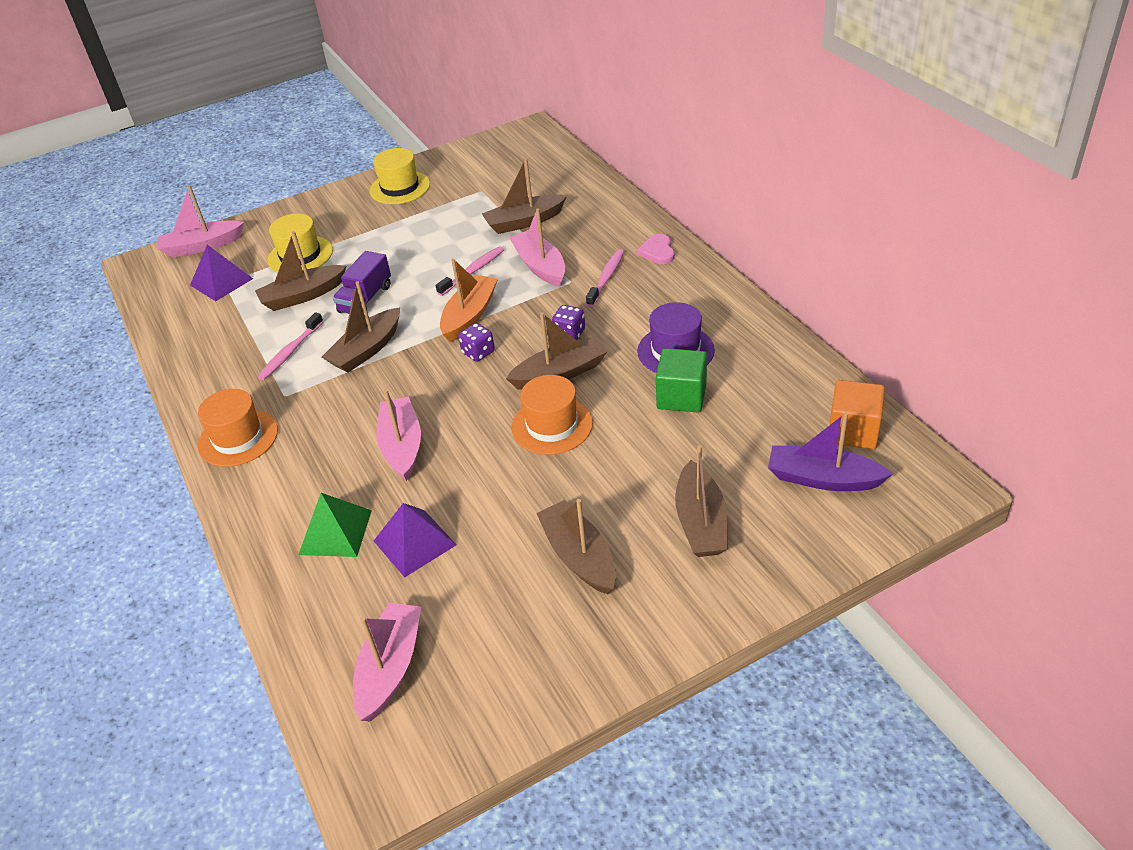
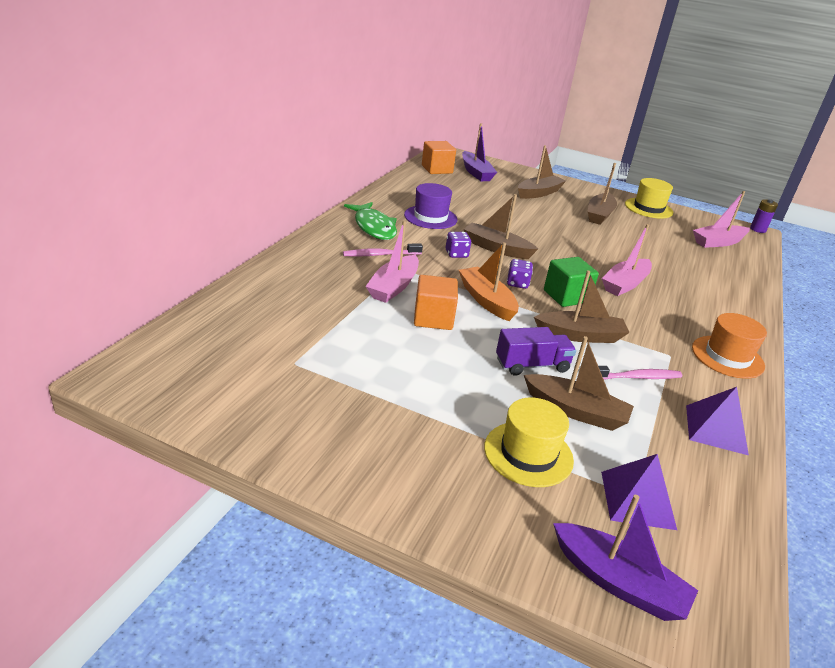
camera: 135 degrees left, 10 degrees down
(202, 246) = (618, 582): pink boat -> purple boat
(335, 532) = (702, 283): green pyramid -> none
(369, 806) = (757, 229): none -> purple battery
(400, 187) = (330, 436): yellow hat -> yellow hat (648, 208)
(414, 542) = (665, 257): purple pyramid -> purple pyramid (716, 429)
(470, 315) = (486, 300): orange boat -> orange boat turned 75 degrees clockwise
(473, 271) = (433, 318): pink toothbrush -> orange cube
(524, 222) = (334, 315): brown boat -> none
(552, 425) = (538, 240): orange hat -> none
(657, 251) = (327, 242): pink heart -> none
(674, 294) = (374, 227): none -> green fish
(681, 396) = (466, 209): green cube -> green cube (566, 296)

